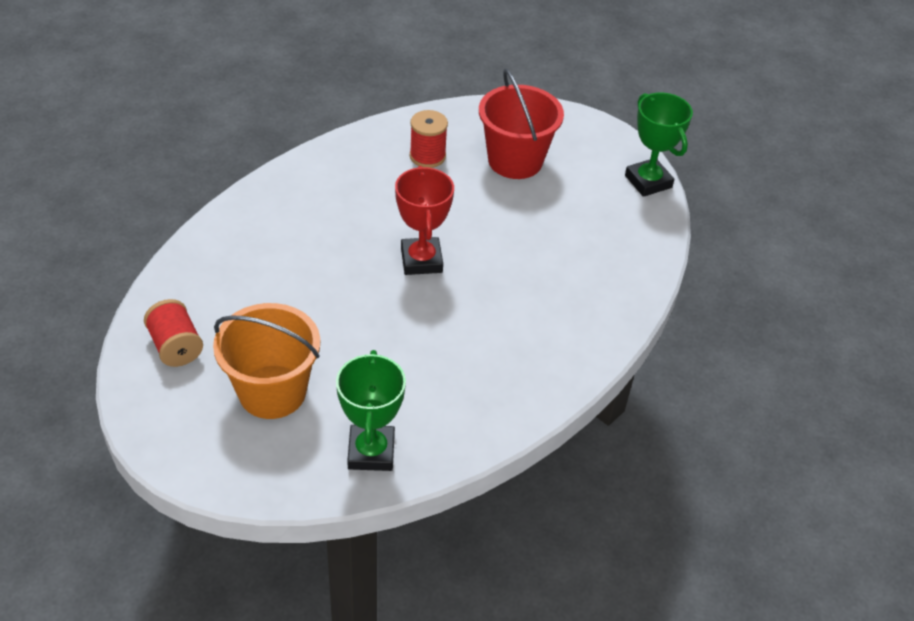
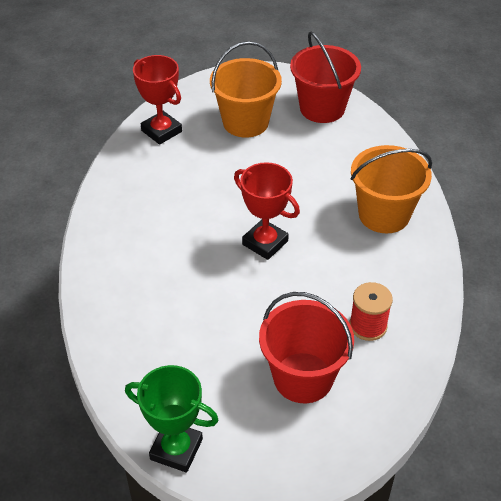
camera: 140 degrees right, 0 degrees up
(176, 346) = (322, 108): red spool -> red bucket
(294, 211) = (384, 215): none -> orange bucket
(371, 452) = (161, 131): green trophy -> red trophy

